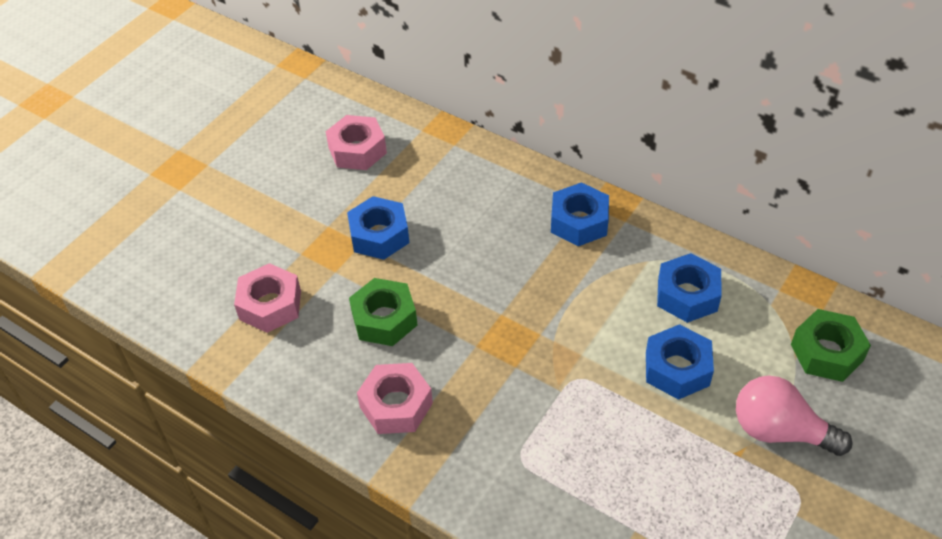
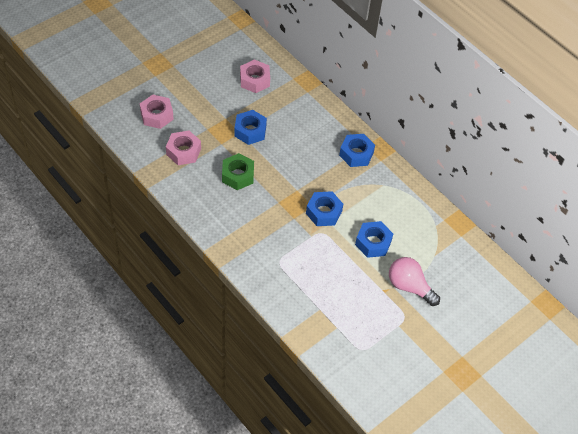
camera: 10 degrees right, 5 degrees up
(396, 405) = (229, 219): pink nut -> pink nut (157, 115)
(687, 295) = (395, 208): blue nut -> blue nut (323, 212)
(827, 352) = (452, 257): green nut -> none

